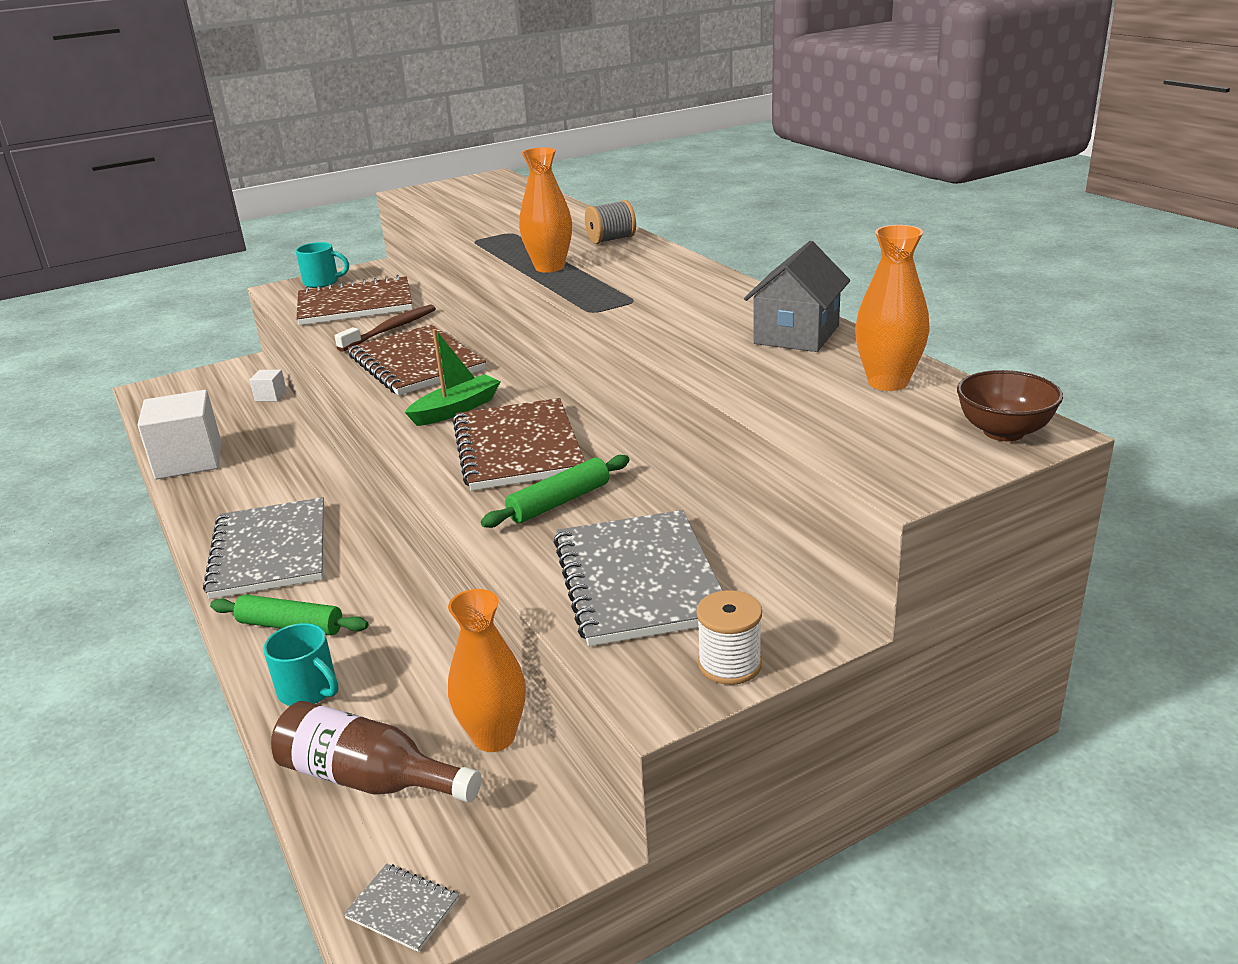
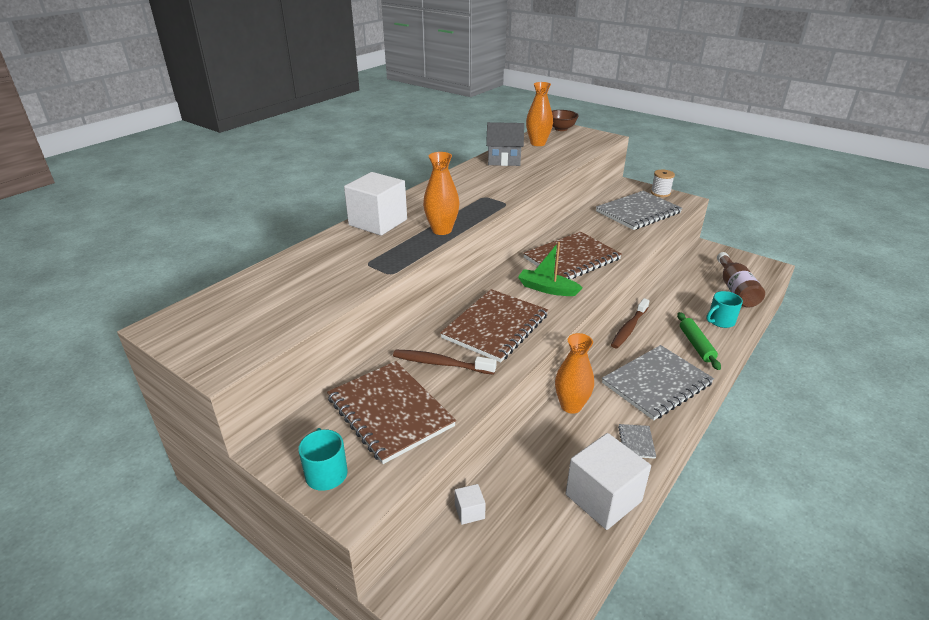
camera: 115 degrees left, 5 degrees up
(309, 690) = (720, 321): turquoise mug -> turquoise mug turned 135 degrees counterclockwise
(401, 571) = (629, 328): none -> brown toothbrush
(402, 909) = (763, 267): grey notebook -> grey notebook (636, 442)
(494, 737) = (690, 272): orange vase -> orange vase (571, 406)
(559, 502) = (606, 237): green rolling pin -> none
(611, 239) = (378, 222): grey spool -> white cube

